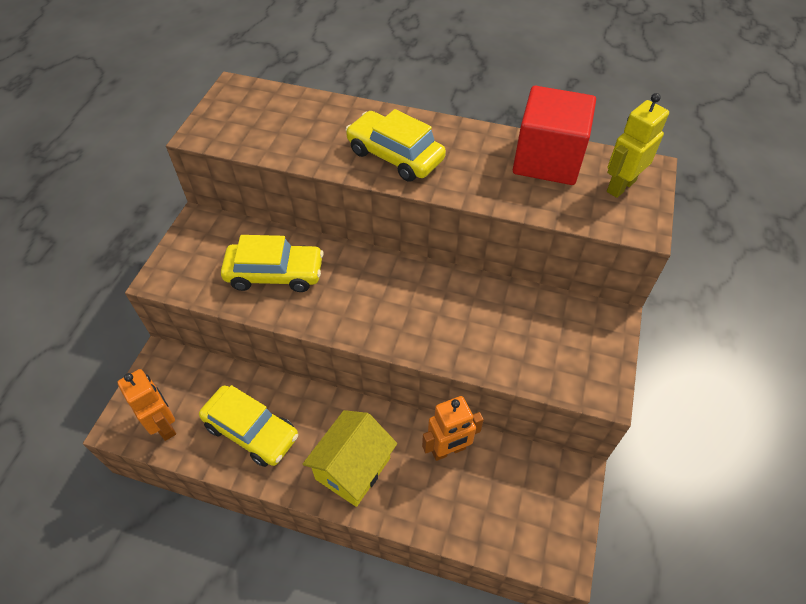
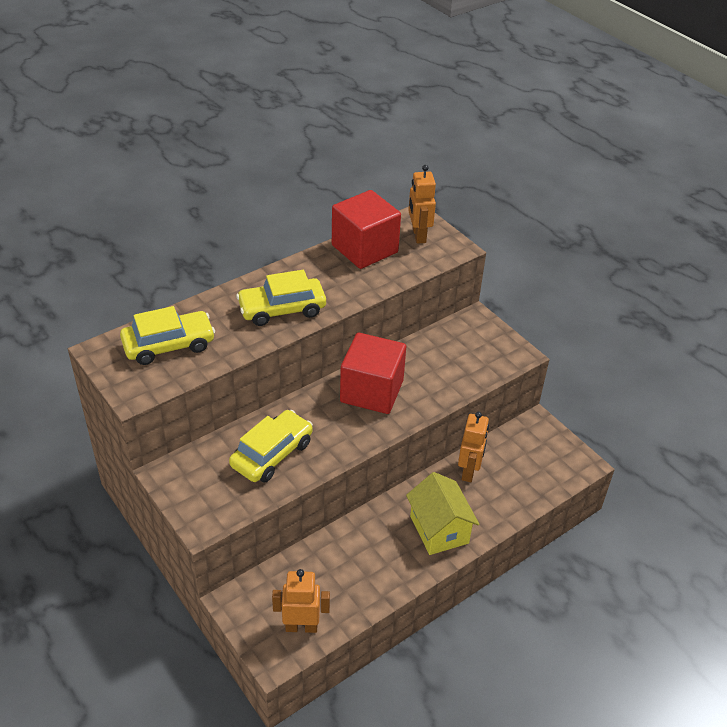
camera: 55 degrees left, 10 degrees down
(251, 431) = (357, 572): yellow car -> yellow car (169, 345)
(418, 297) = (371, 391): none -> red cube
(620, 186) = (418, 235): yellow robot -> orange robot

